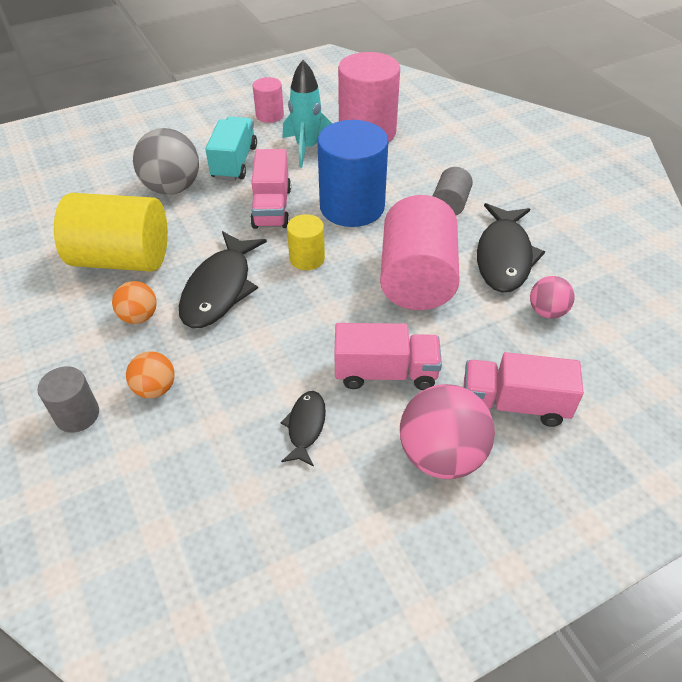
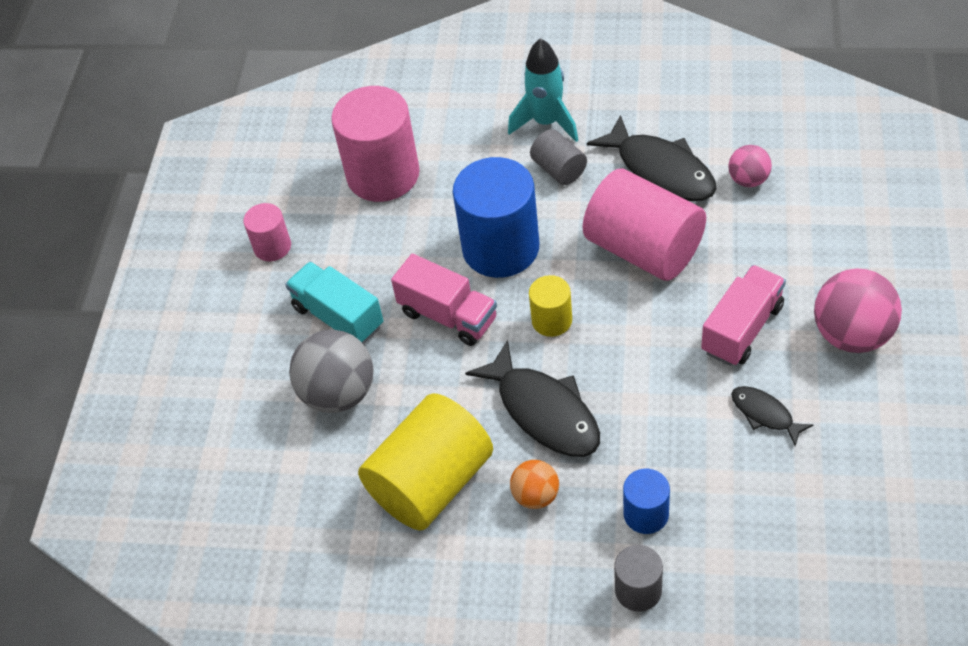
camera: 50 degrees left, 5 degrees up
(155, 388) = (646, 514): orange ball -> blue cylinder
(307, 148) = (368, 240): turquoise rocket -> turquoise rocket (546, 122)
(514, 404) = (831, 259): pink truck -> none

